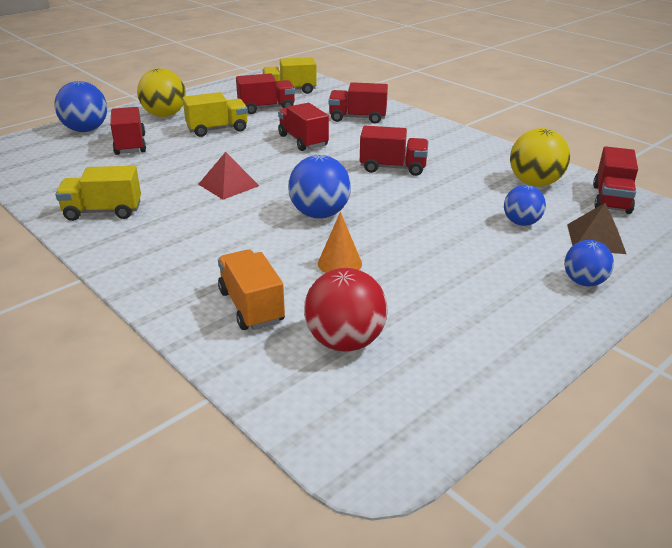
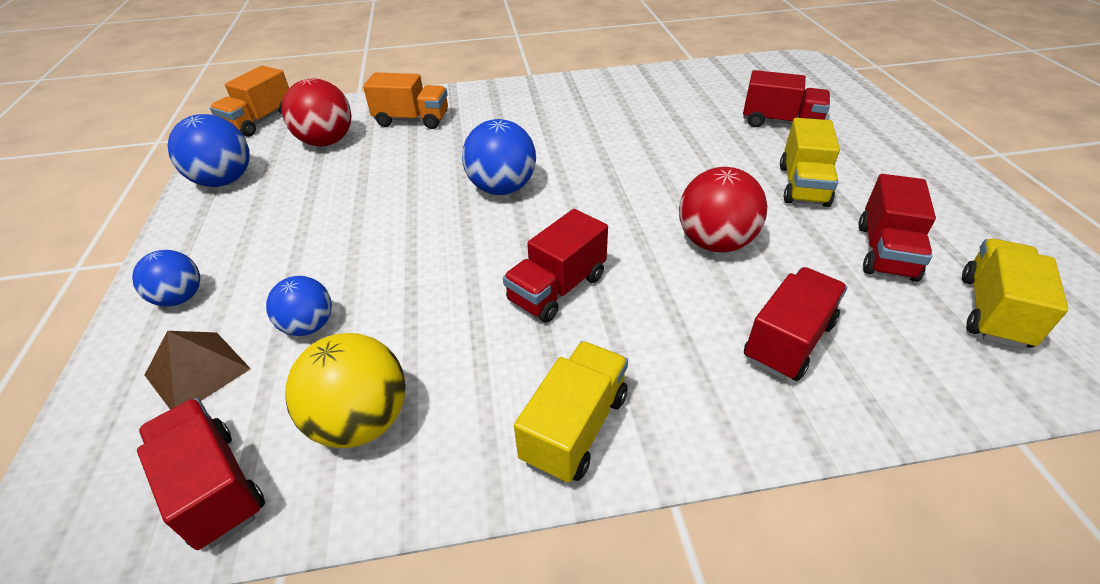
camera: 125 degrees right, 10 degrees up
(86, 130) = (845, 105): blue ball -> blue ball (224, 181)
(103, 212) = (623, 91): yellow truck -> yellow truck (575, 427)
(164, 115) = (882, 159): yellow ball -> none
(228, 185) = (622, 155): red pyramid -> none
(303, 141) = (715, 242): red truck -> red ball
(339, 263) = (410, 170): orange cone -> none
(356, 436) = (260, 121): none -> orange truck

